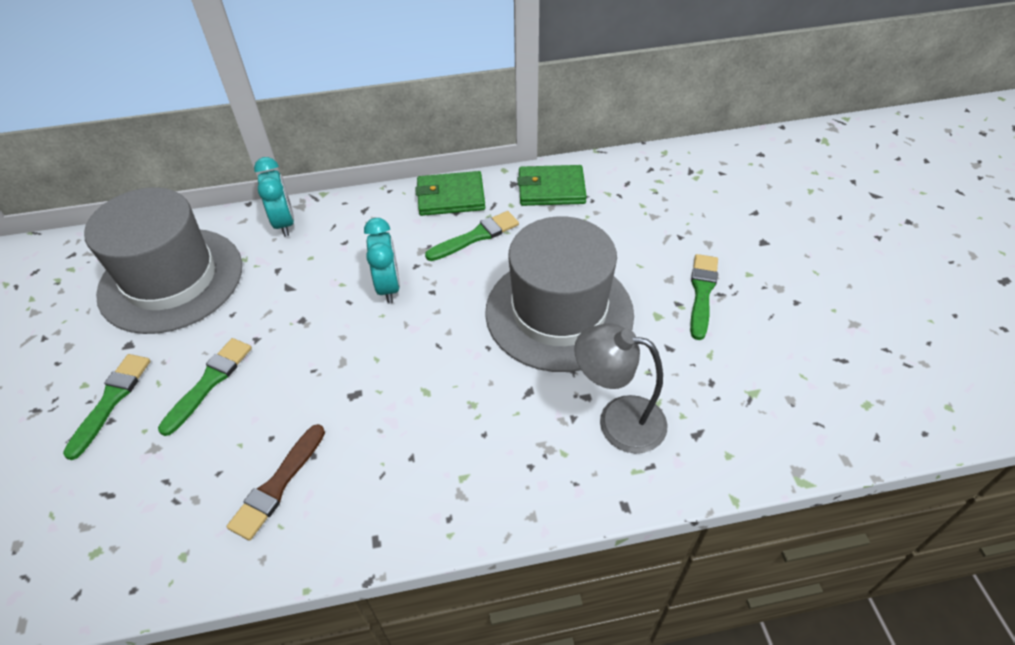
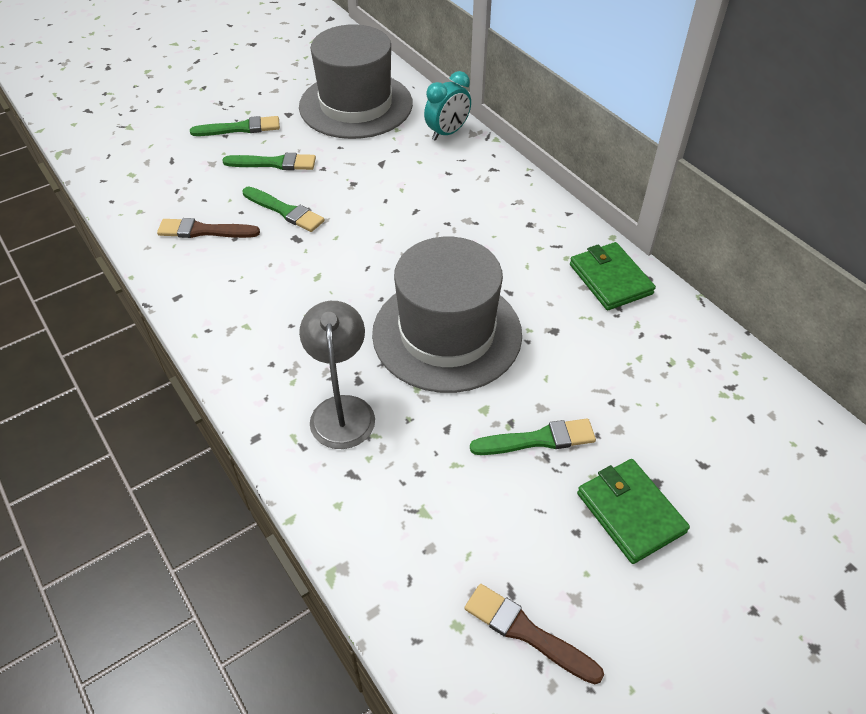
camera: 65 degrees right, 0 degrees up
(388, 287) = (414, 216): turquoise clock -> none
(450, 197) = (547, 214): green wallet -> green wallet (630, 512)
(476, 236) = (507, 248): green brush -> green brush (285, 211)
(879, 362) = (527, 632): none -> brown brush

